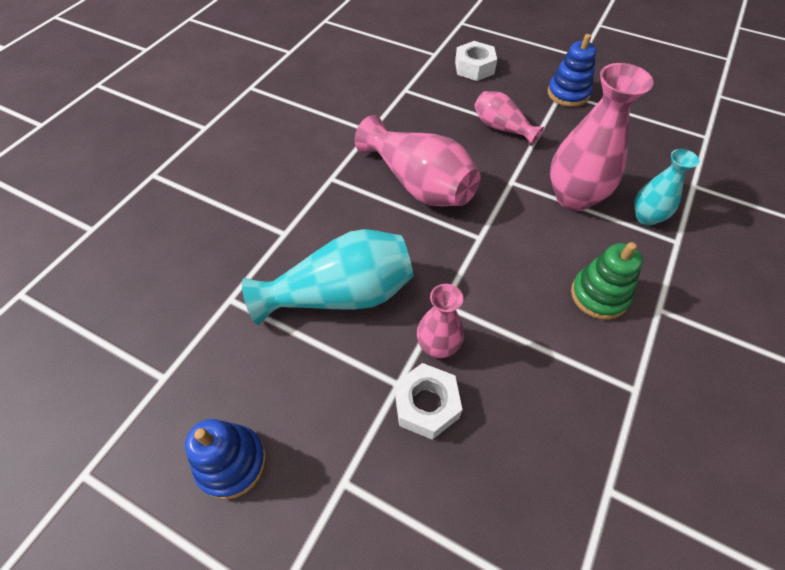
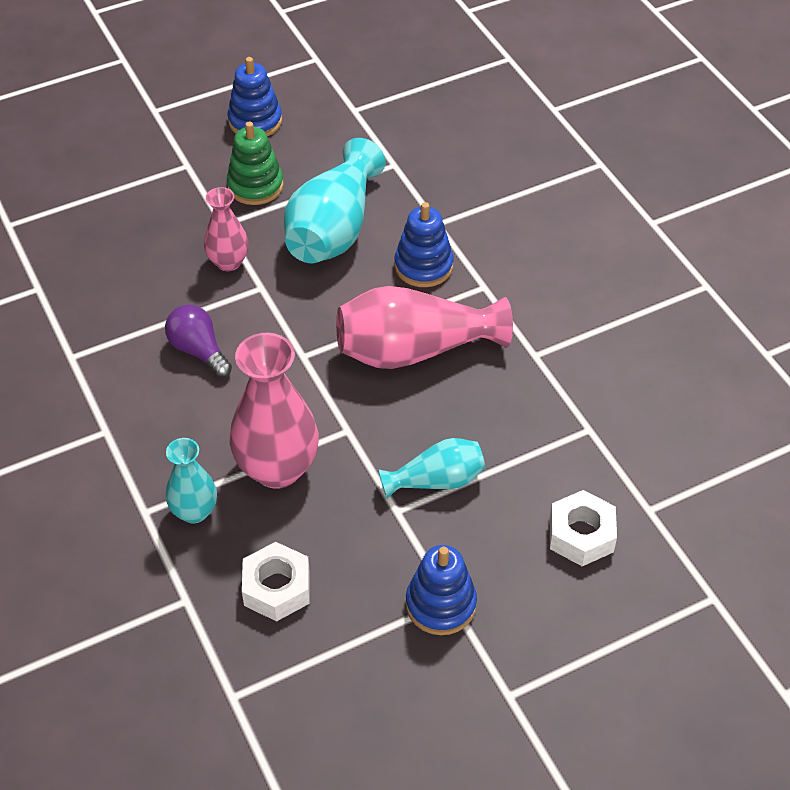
camera: 125 degrees right, 5 degrees down
(337, 218) = (423, 266): none -> blue stacking toy
(426, 405) = (192, 230): white nut -> white nut (277, 588)
(502, 128) = (436, 480): pink vase -> turquoise vase
(538, 302) = (199, 351): none -> purple light bulb
(599, 295) = (161, 398): green stacking toy -> green stacking toy (255, 186)

